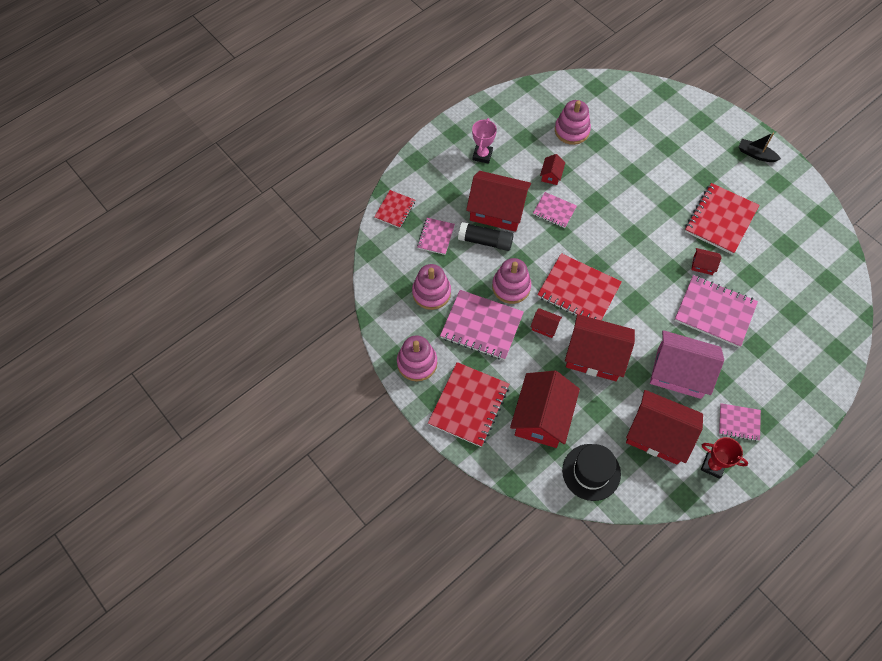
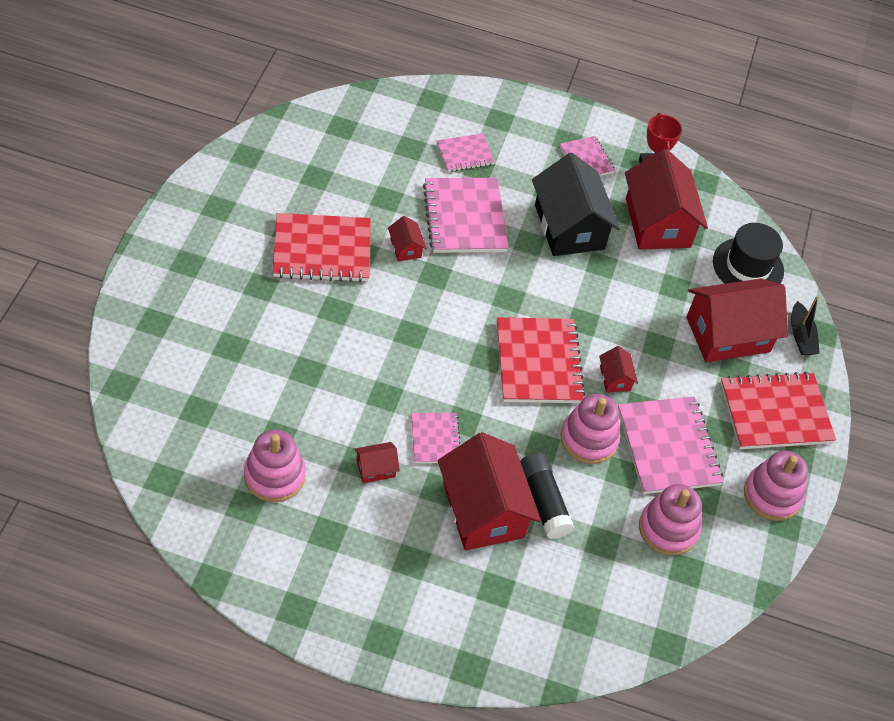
camera: 130 degrees left, 10 degrees down
(395, 210) = (578, 649): red notebook -> none
(436, 237) = (582, 568): pink notebook -> pink notebook (465, 154)
(482, 155) = (399, 577): pink trophy -> none
(595, 356) = (612, 312): red house -> none
(679, 372) = (569, 227): pink house -> black house
(756, 154) = (183, 243): black boat -> black boat (801, 336)

